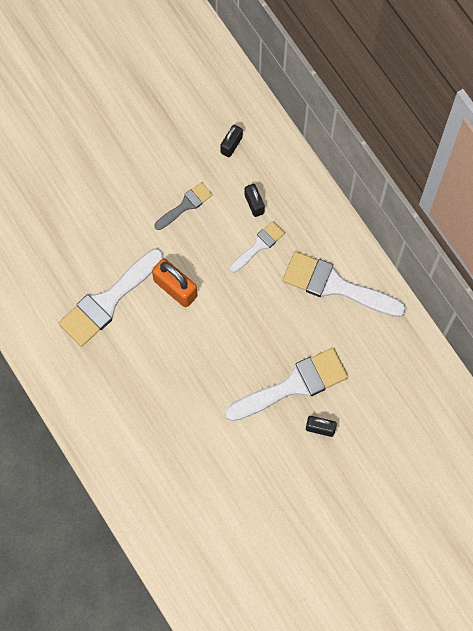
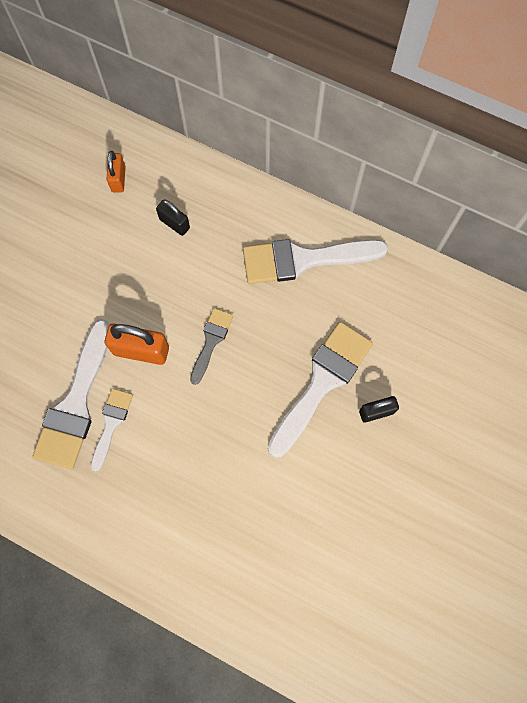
camera: 30 degrees left, 0 degrees up
(185, 205) = (105, 261): grey brush -> grey brush (211, 341)
(231, 145) = (118, 179): black padlock -> orange padlock
(259, 245) = (203, 261): white brush -> white brush (111, 424)

